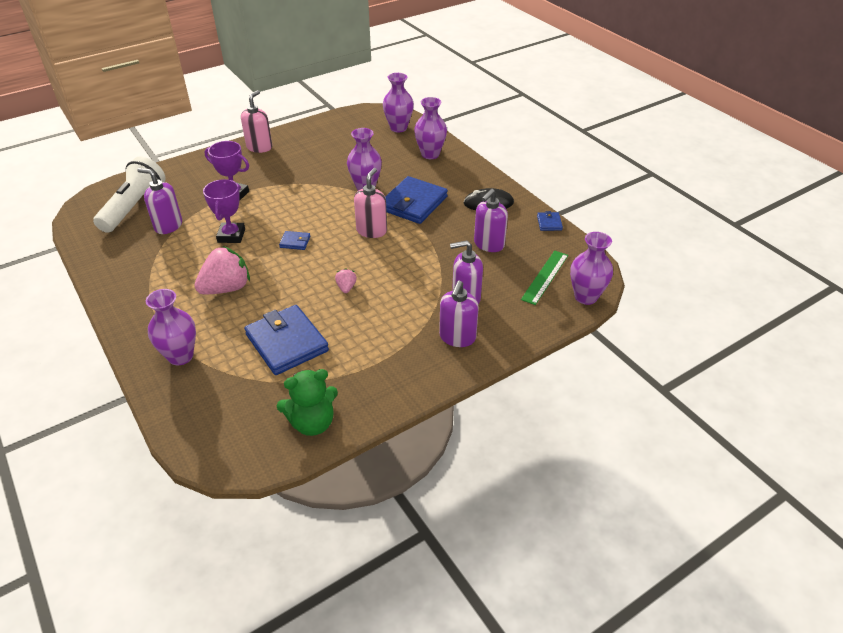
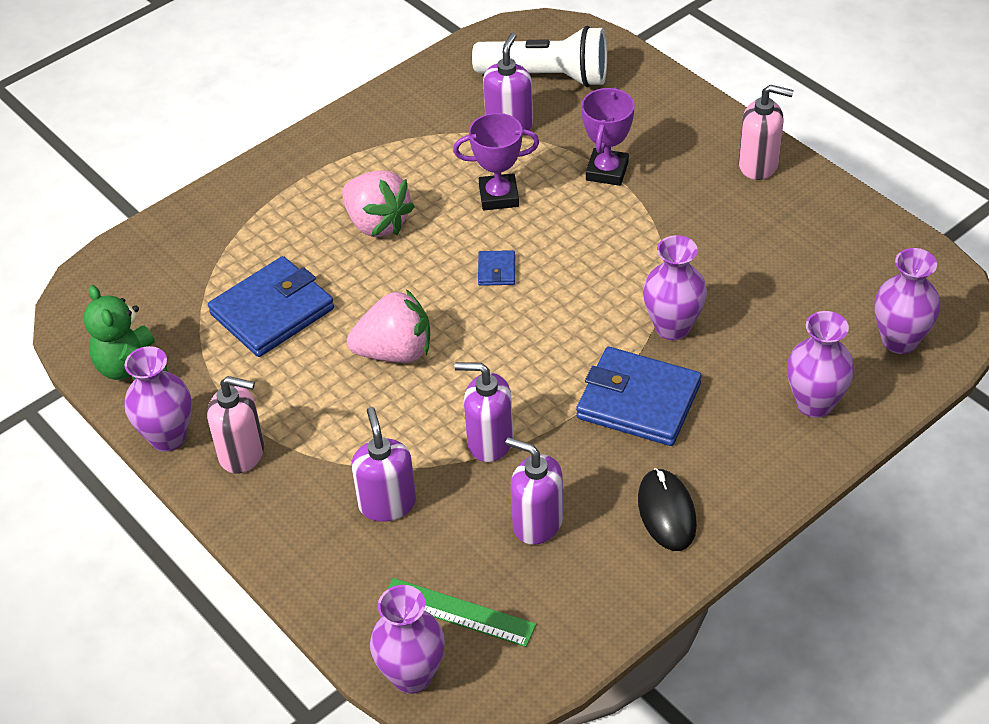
camera: 85 degrees right, 5 degrees up
(180, 356) = (241, 216): purple vase -> purple vase (168, 437)
(346, 287) = (395, 352): pink strawberry -> pink strawberry, size x2.15
(371, 231) = (545, 357): pink soap dispenser -> pink soap dispenser (242, 453)
(457, 337) = (296, 501): purple soap dispenser -> purple soap dispenser (489, 441)
(549, 223) = (623, 614): blue wallet -> none

